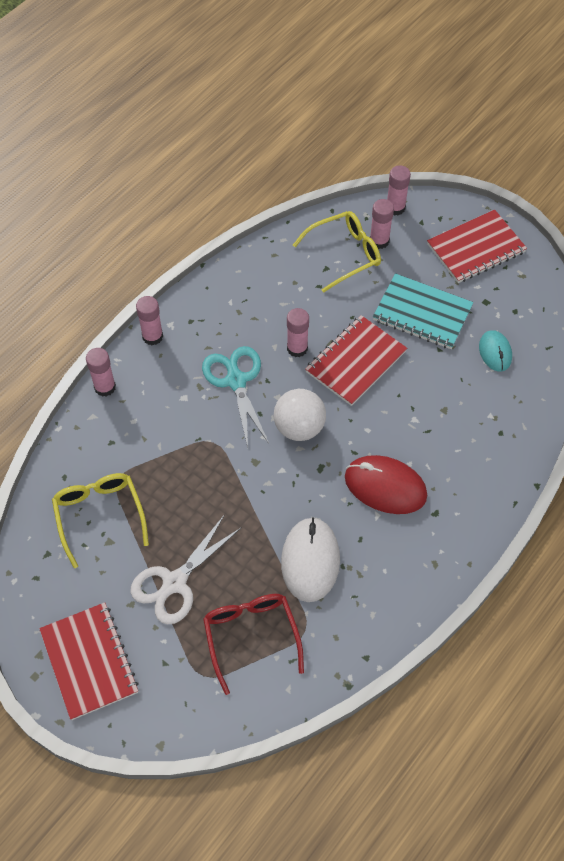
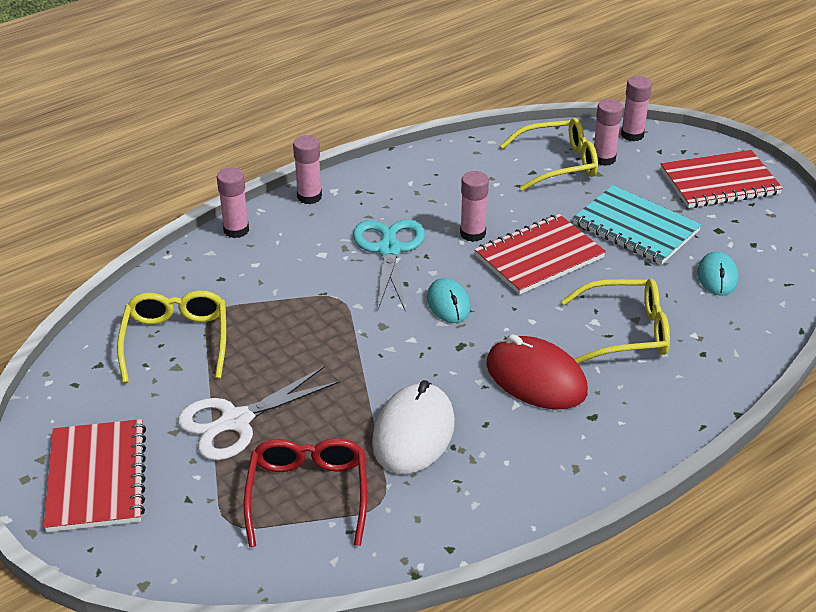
camera: 15 degrees right, 20 degrees down
(299, 427) = (448, 304): white ball -> turquoise mouse
(439, 424) = (625, 331): none -> yellow glasses

